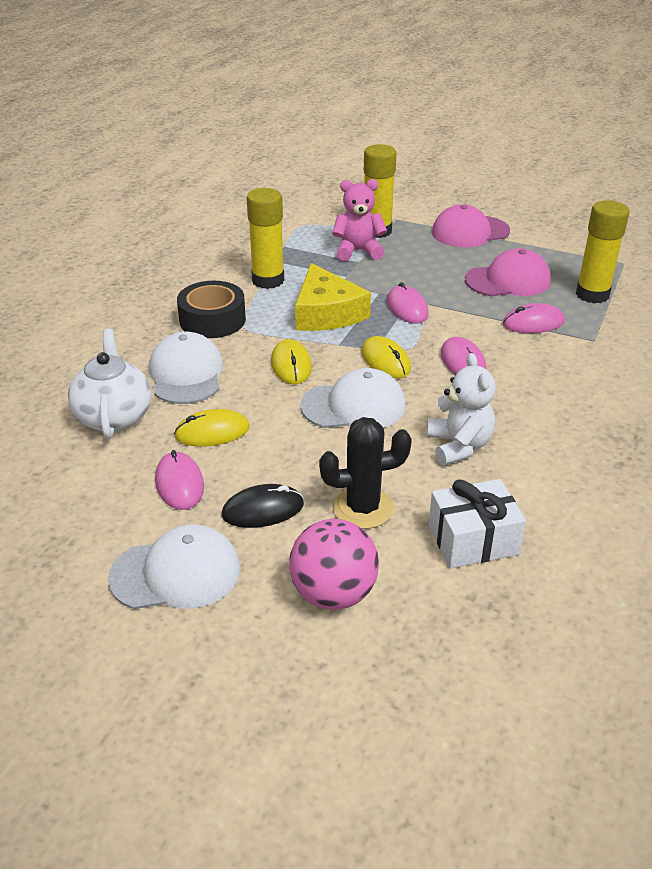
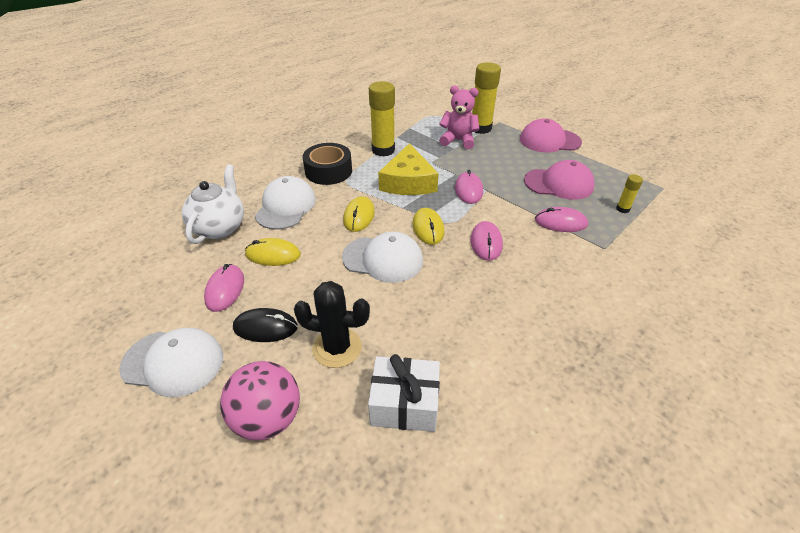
camera: 20 degrees right, 5 degrees up
(459, 446) = (442, 314): white teddy bear -> none
(592, 295) = (622, 209): yellow glue stick -> yellow glue stick, size x0.48

